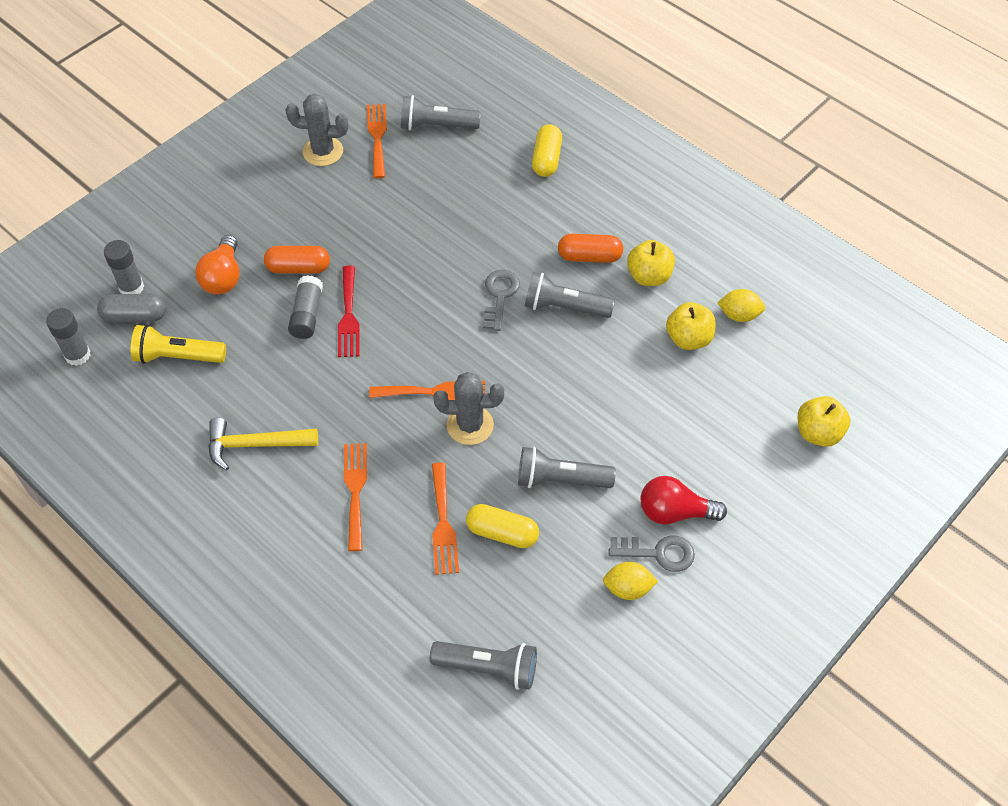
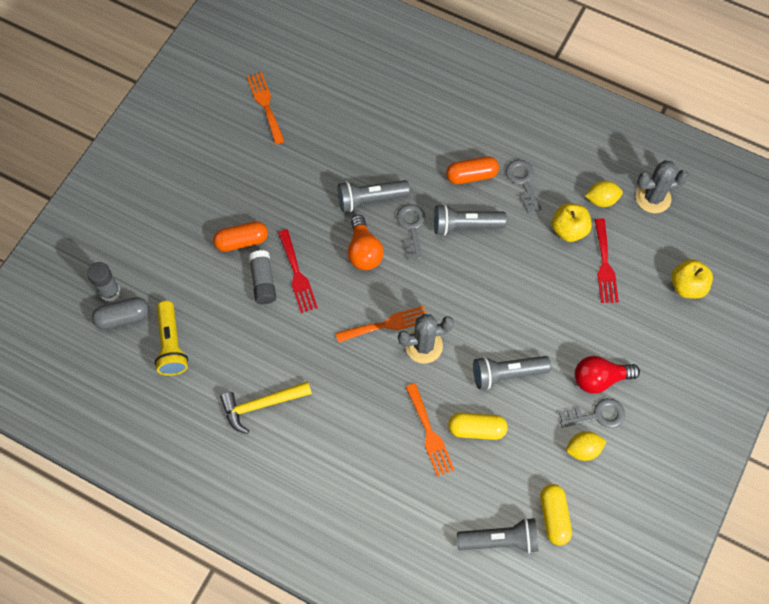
camera: 15 degrees left, 10 degrees up
(77, 355) = (88, 363): grey glue stick -> none
(178, 357) = (171, 344): yellow flashlight -> yellow flashlight turned 90 degrees counterclockwise
(223, 277) = (183, 264): orange light bulb -> orange light bulb (364, 251)
(323, 151) = (224, 129): grey cactus -> grey cactus (653, 198)
(355, 490) = (353, 423): orange fork -> none
(436, 126) = (311, 83): grey flashlight -> grey flashlight (370, 199)
(546, 159) = (410, 94): yellow capsule -> yellow capsule (554, 517)
(649, 276) = (523, 182): yellow apple -> grey key
(721, 386) = (605, 265): none -> red fork

